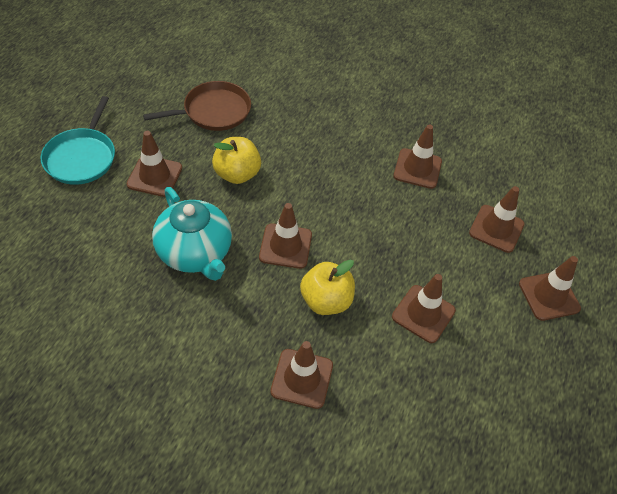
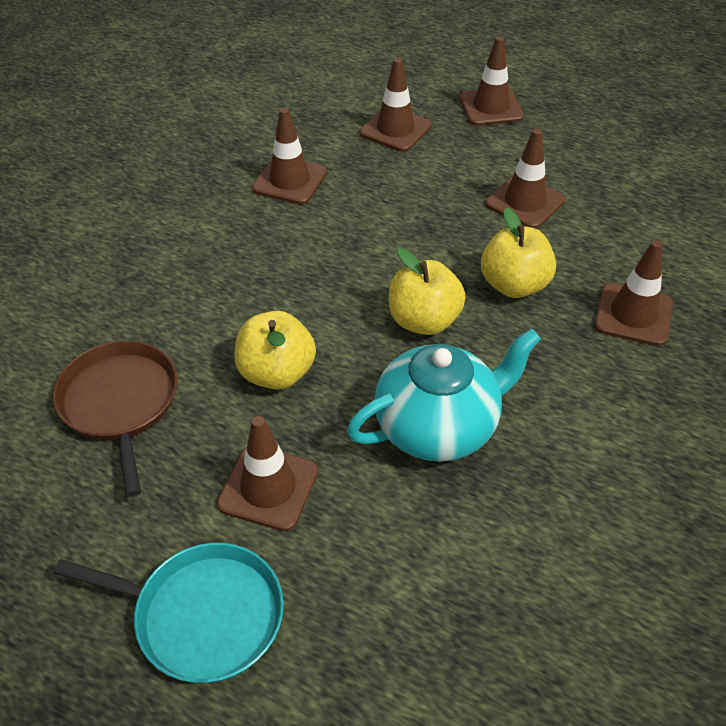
camera: 80 degrees left, 5 degrees down
(285, 246) = (424, 321): brown traffic cone -> yellow apple

